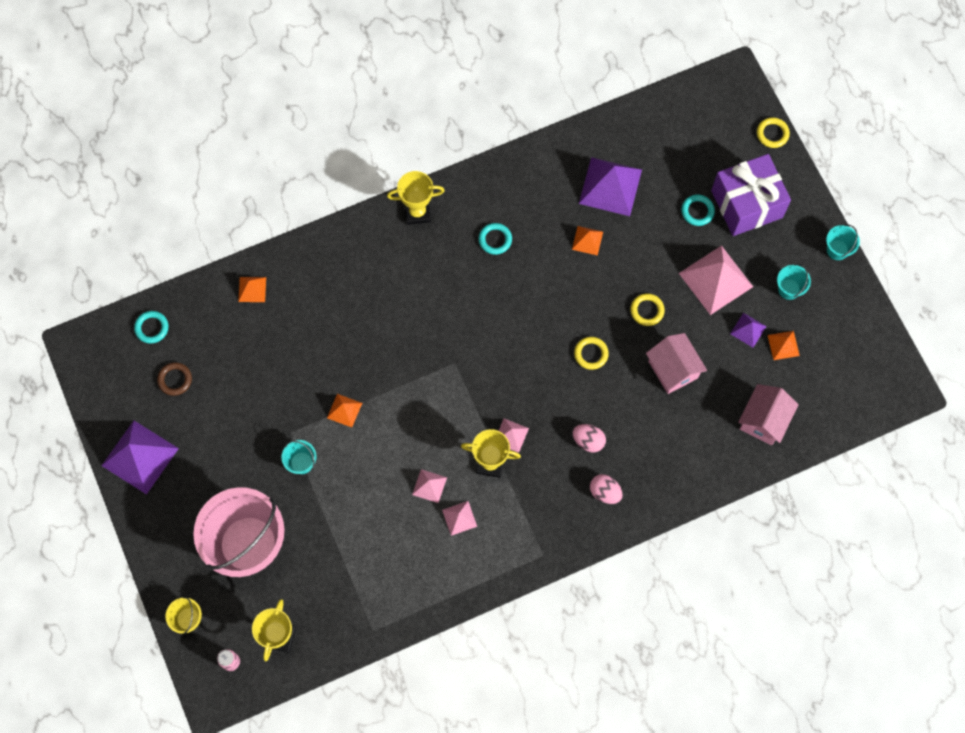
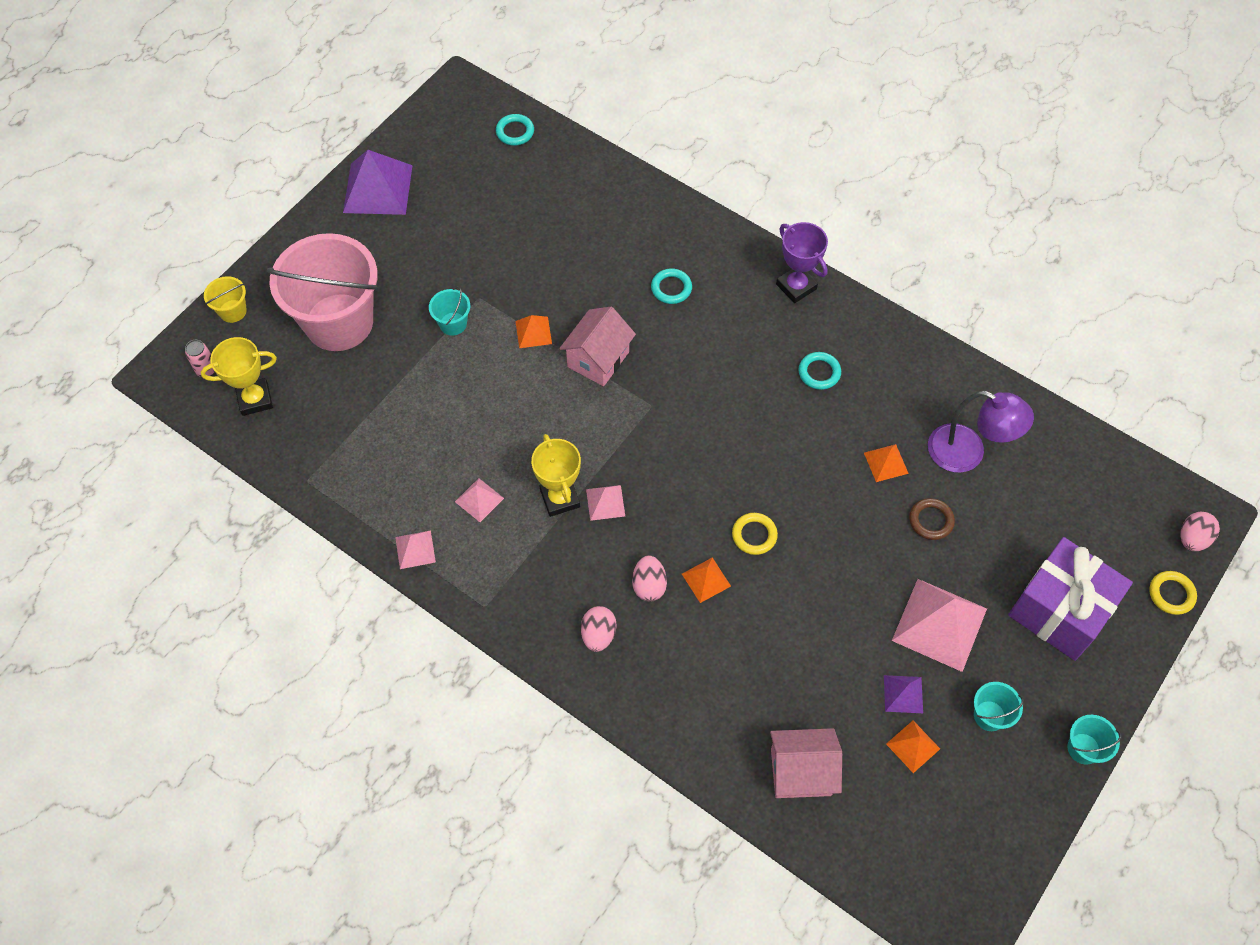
camera: 60 degrees right, 10 degrees down
(175, 380) = (474, 176): brown ring -> brown ring (931, 521)
(252, 289) = (610, 190): orange pyramid -> orange pyramid (706, 580)
(417, 212) = (796, 286): yellow trophy -> purple trophy
(429, 486) = (498, 452): pink pyramid -> pink pyramid (415, 549)
(610, 186) = (967, 453): purple pyramid -> purple lamp
(647, 310) = (847, 568): yellow ring -> none
(673, 369) = (795, 633): pink house -> pink house (598, 359)
(697, 211) = (1008, 560): turquoise ring -> turquoise ring (671, 288)
(744, 96) = (1192, 539): none -> pink egg

